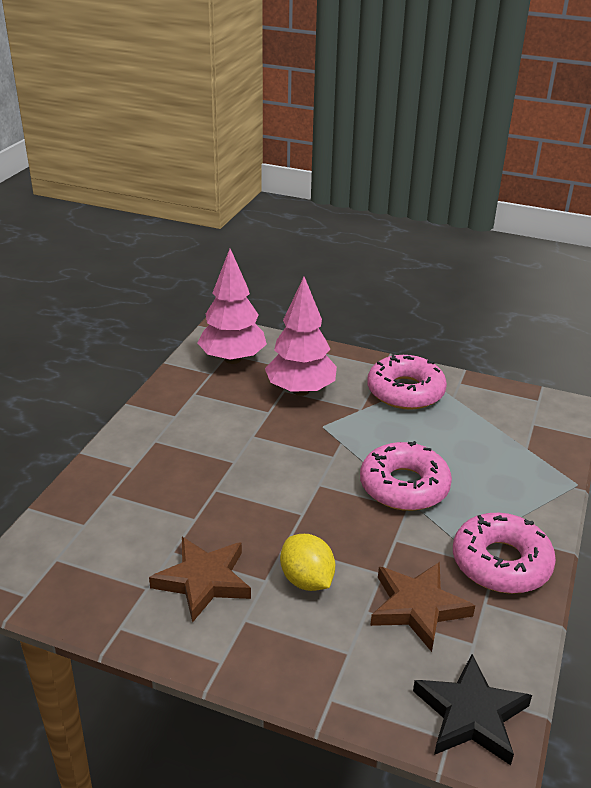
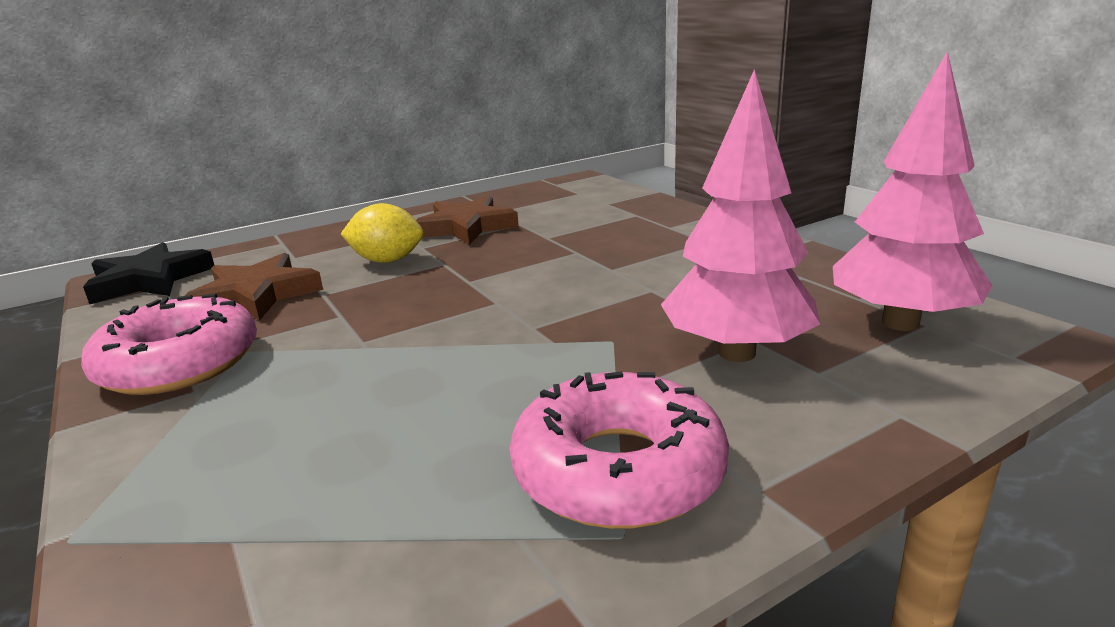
camera: 130 degrees right, 10 degrees down
(404, 486) = (396, 354): pink donut -> none

